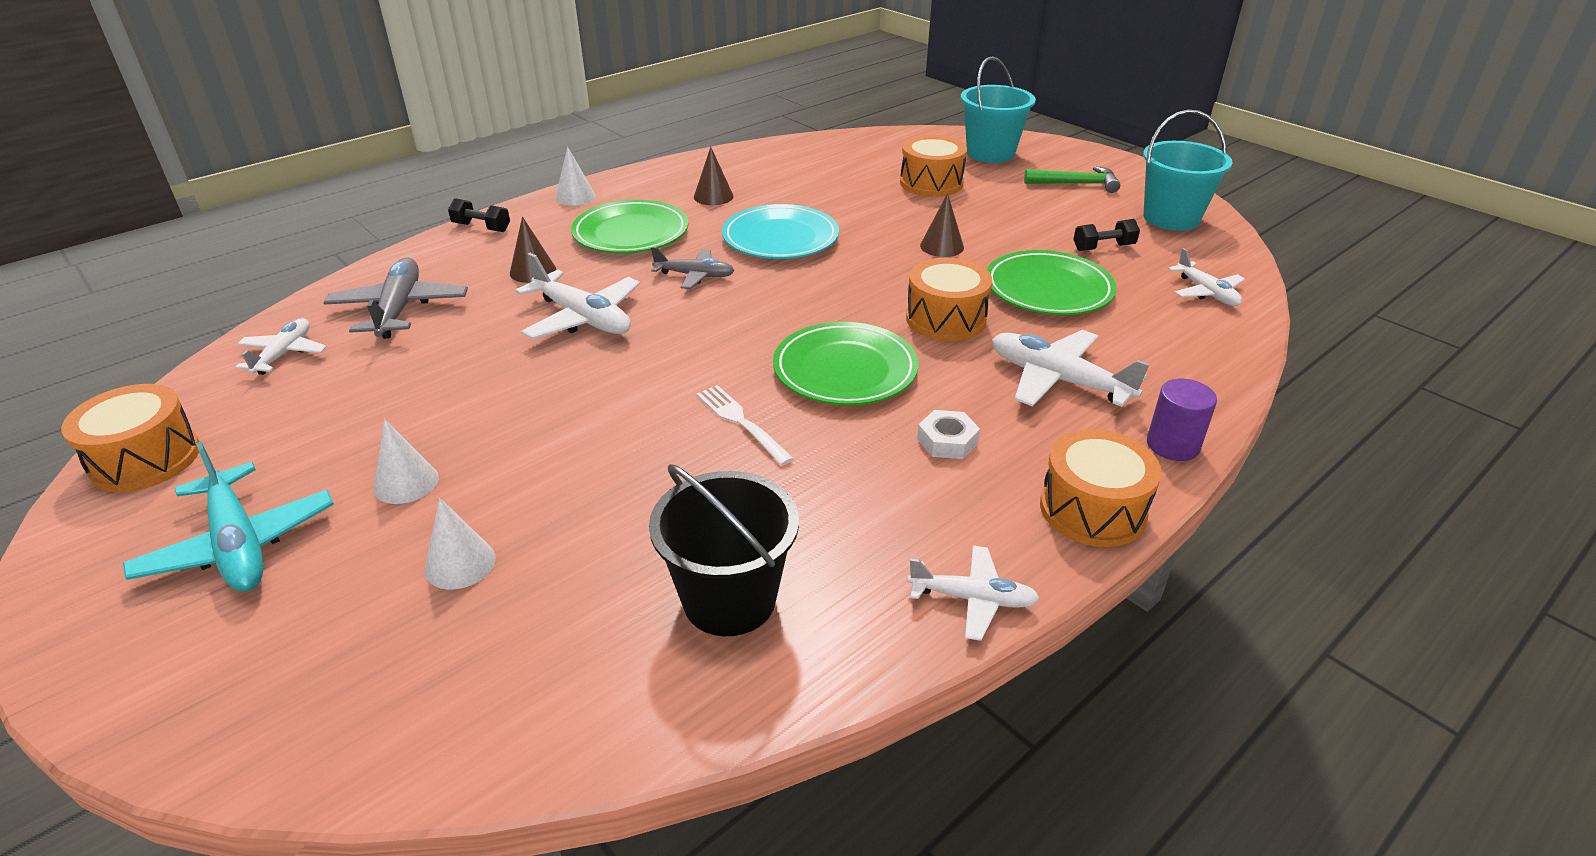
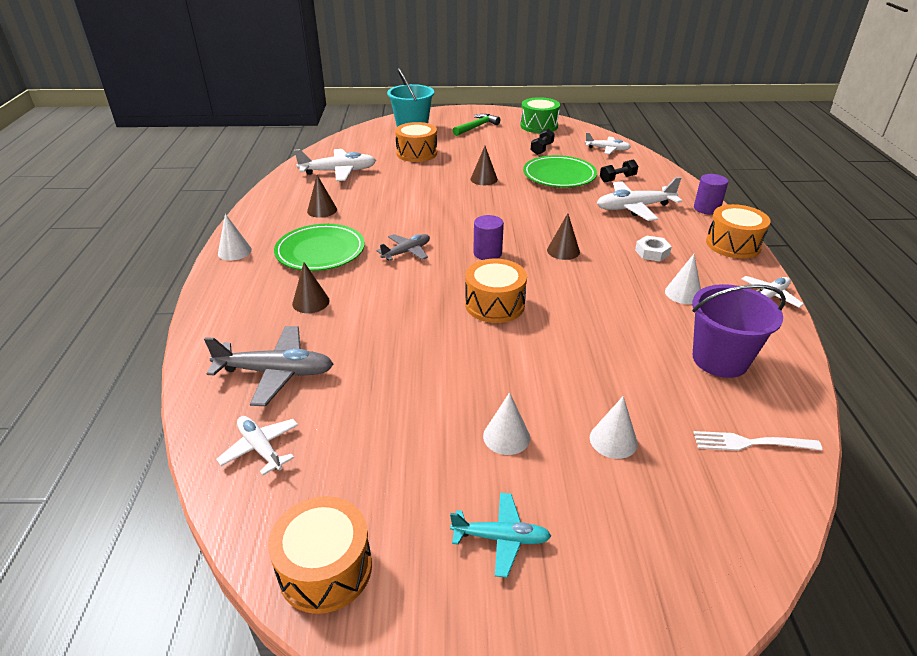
camera: 50 degrees left, 0 degrees up
(238, 545) = (501, 538): turquoise plane -> turquoise plane, size x0.62
(400, 309) = (276, 372): grey plane -> grey plane turned 150 degrees clockwise
(481, 227) = (212, 300): black dumbbell -> black dumbbell (617, 179)
(583, 318) = (400, 305): white plane -> white plane (339, 172)
(729, 600) = (720, 359): black bucket -> purple bucket
(741, 422) = (575, 297): white fork -> white fork (751, 443)
(762, 322) = (487, 253): none -> purple cylinder
(780, 238) = (406, 212): turquoise plate -> none
(845, 370) = (563, 251): green plate -> brown cone
(868, 508) = (683, 293): none -> white cone
(945, 319) = (551, 208): orange drum -> orange drum (494, 304)
(1171, 218) = (539, 126): turquoise bucket -> green drum

